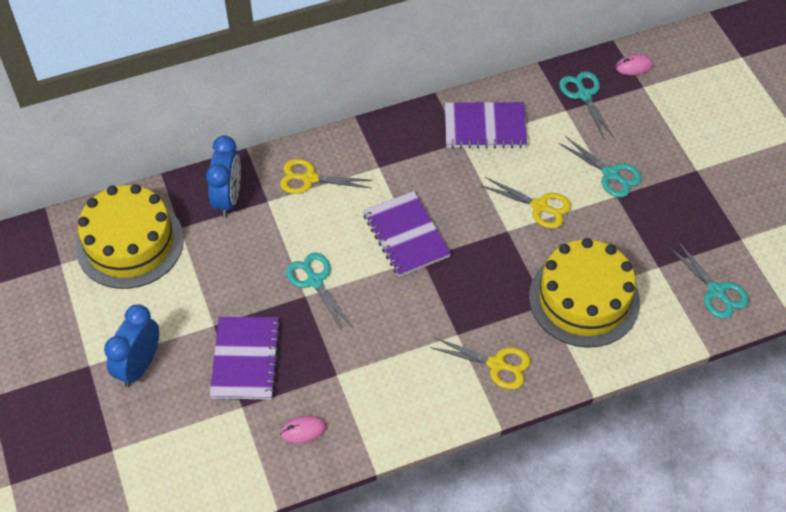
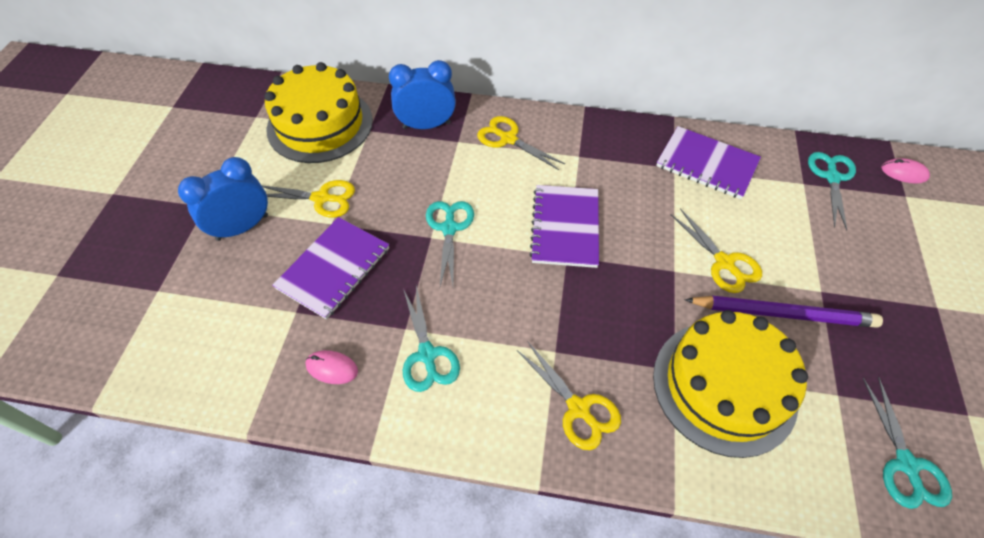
camera: 30 degrees right, 0 degrees up
(188, 308) = (321, 198): none -> yellow scissors
(228, 199) = (426, 125): blue clock -> blue clock turned 135 degrees counterclockwise
(598, 226) = (782, 314): none -> purple pencil
(610, 174) = (825, 266): turquoise scissors -> turquoise scissors (427, 355)

